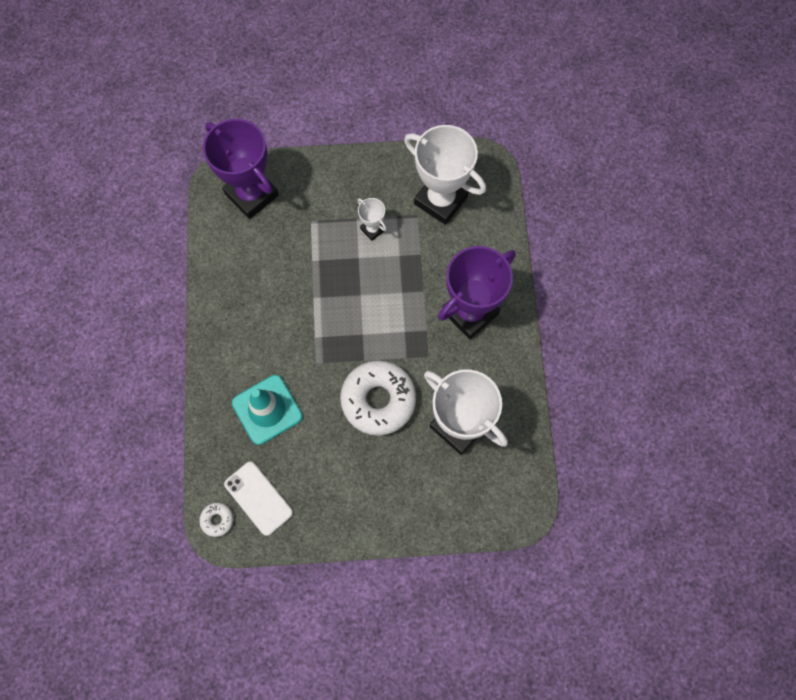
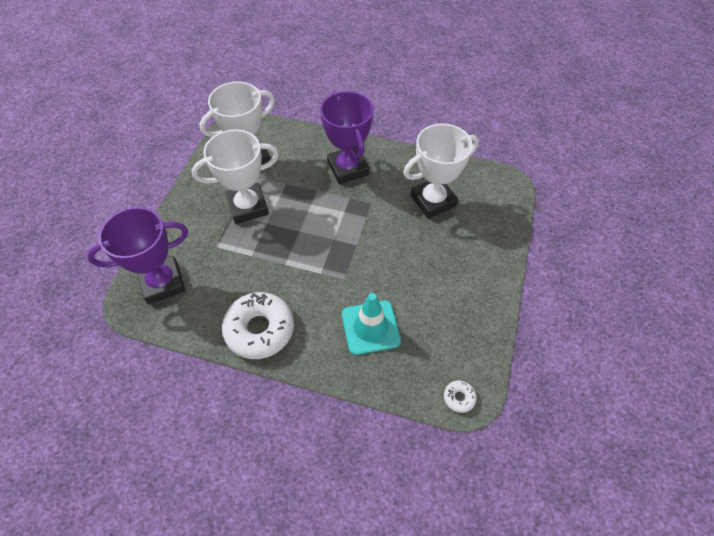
camera: 70 degrees left, 15 degrees down
(258, 498) = (449, 357): white phone -> none
(372, 229) = (248, 207): white trophy -> white trophy, size x2.18
(378, 400) = (393, 245): white donut -> white donut (259, 329)

